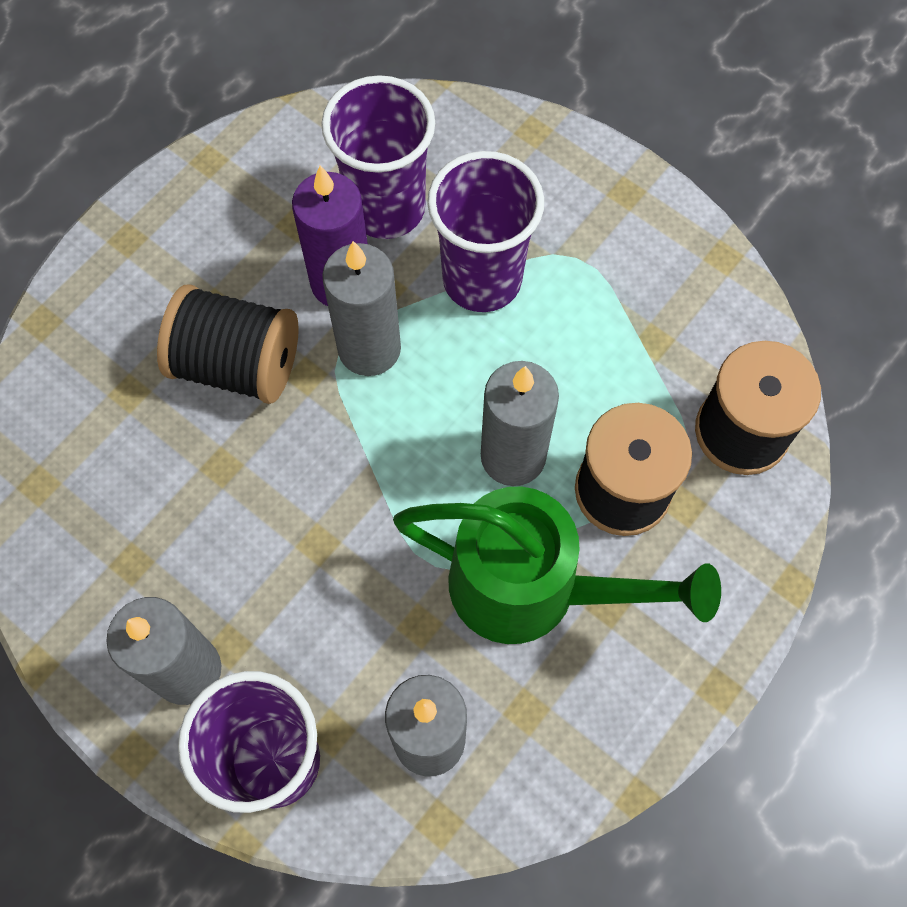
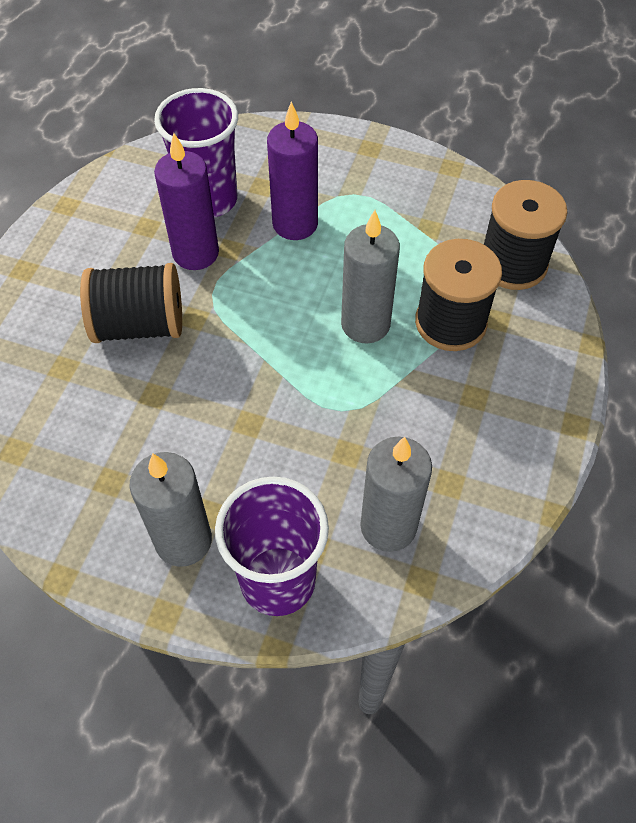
camera: 20 degrees left, 10 degrees down
(369, 349) = (233, 288): grey candle -> none
(482, 279) = (295, 224): purple cup -> purple candle
(533, 589) = (418, 403): green watering can -> none

